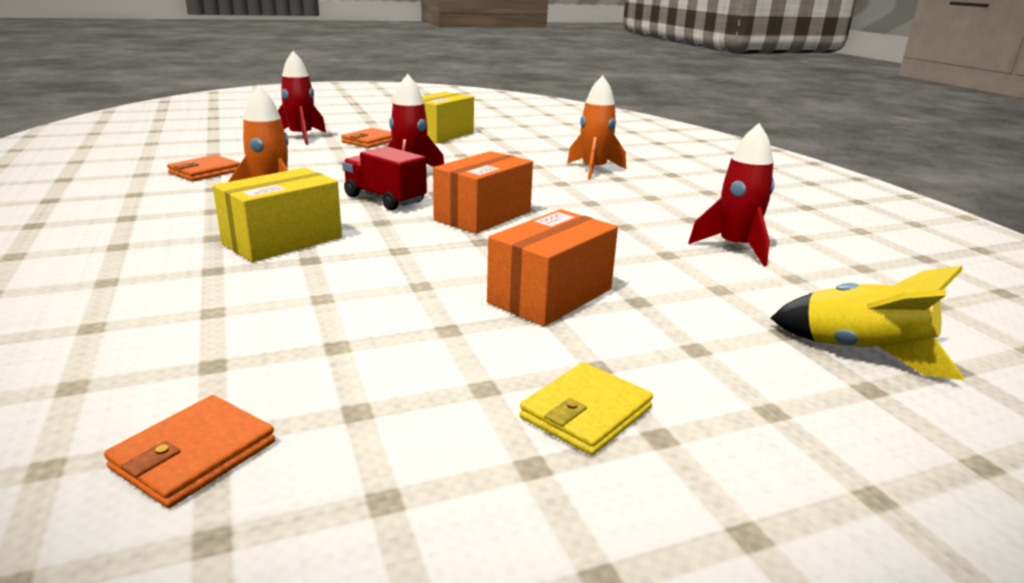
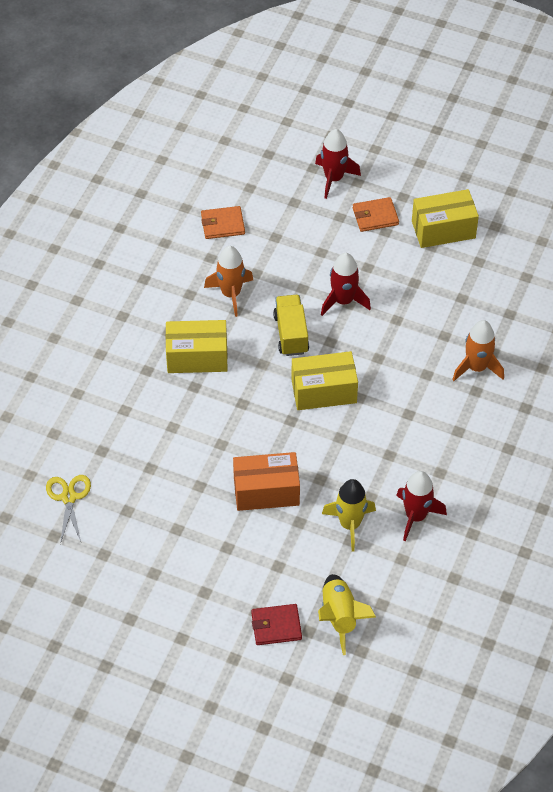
camera: 45 degrees right, 30 degrees up
(194, 455) = (69, 497): orange wallet -> yellow scissors
(384, 199) = (291, 334): red truck -> yellow truck
(483, 216) = (324, 391): orange box -> yellow box
(586, 413) = (195, 565): yellow wallet -> none
(693, 278) = (350, 524): none -> yellow rocket
(828, 410) = (276, 626): none -> red wallet

